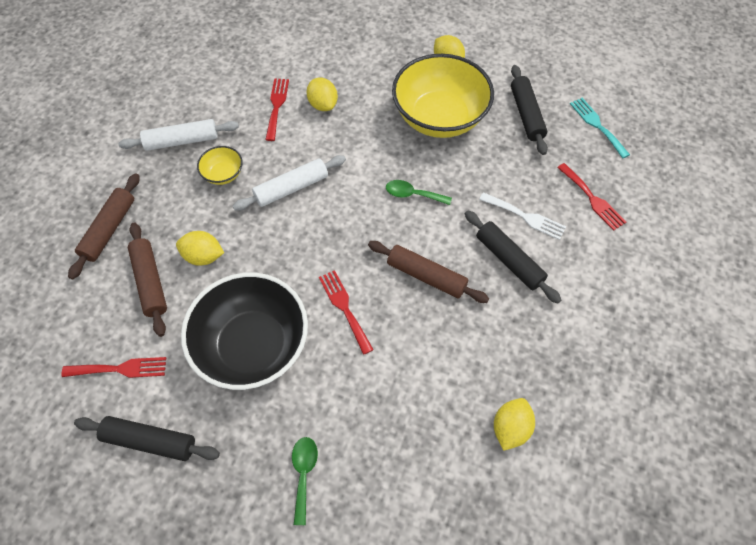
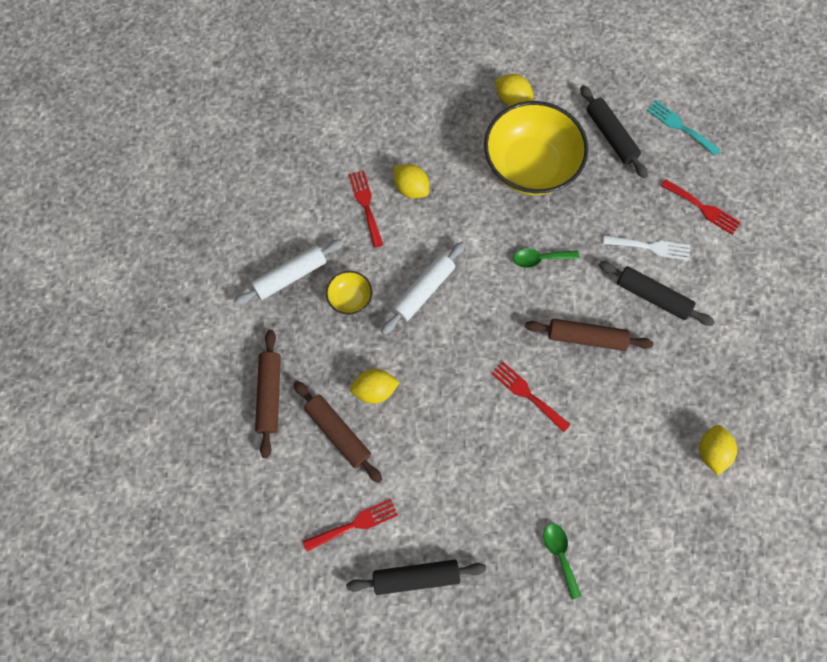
camera: 20 degrees left, 10 degrees up
(253, 345) = (463, 459): black bowl -> none

